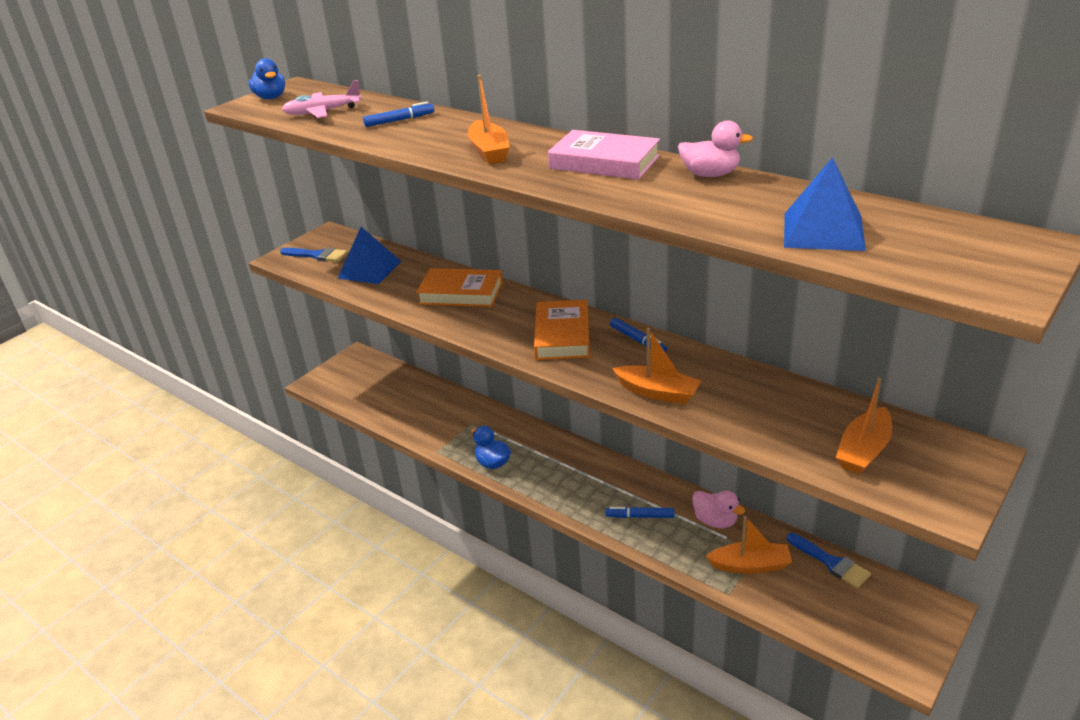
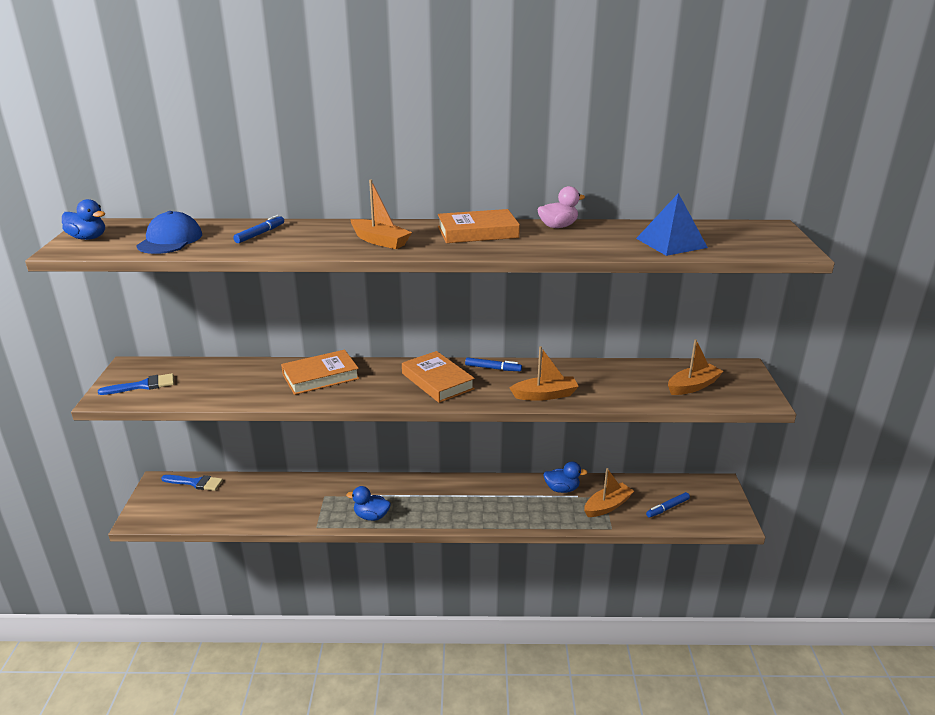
camera: 40 degrees left, 5 degrees down
(322, 112) = (170, 240): pink plane -> blue cap
(369, 269) = (213, 382): blue pyramid -> none
(604, 162) = (477, 232): pink book -> orange book
(640, 516) = (513, 507): blue marker -> blue marker (667, 508)
(715, 521) = (562, 489): pink duck -> blue duck
(831, 562) = (647, 484): blue brush -> blue brush (195, 483)
(863, 450) = (692, 386): orange boat -> orange boat turned 120 degrees counterclockwise

